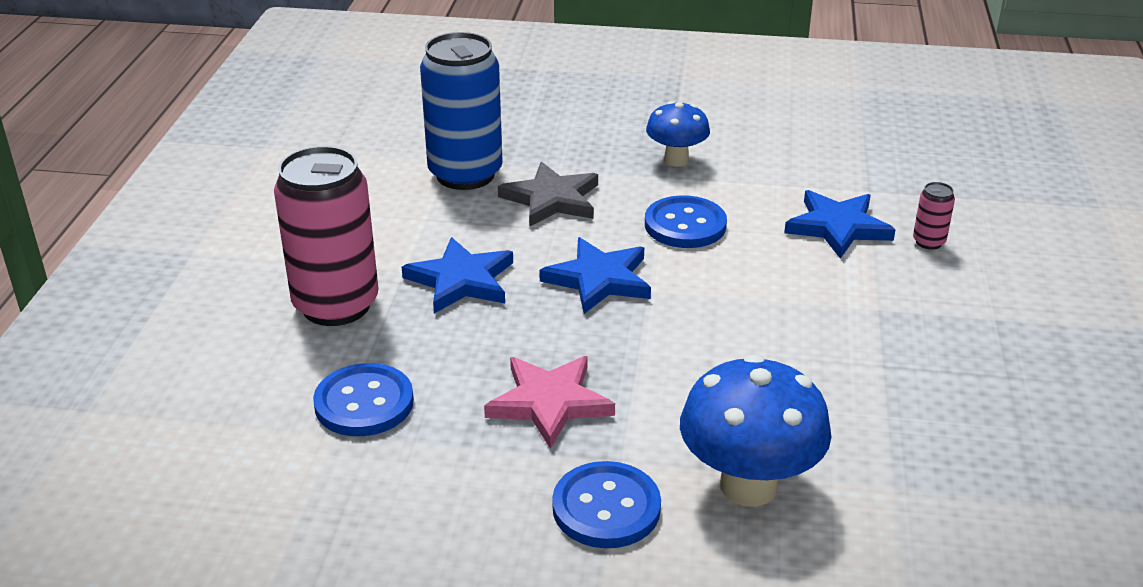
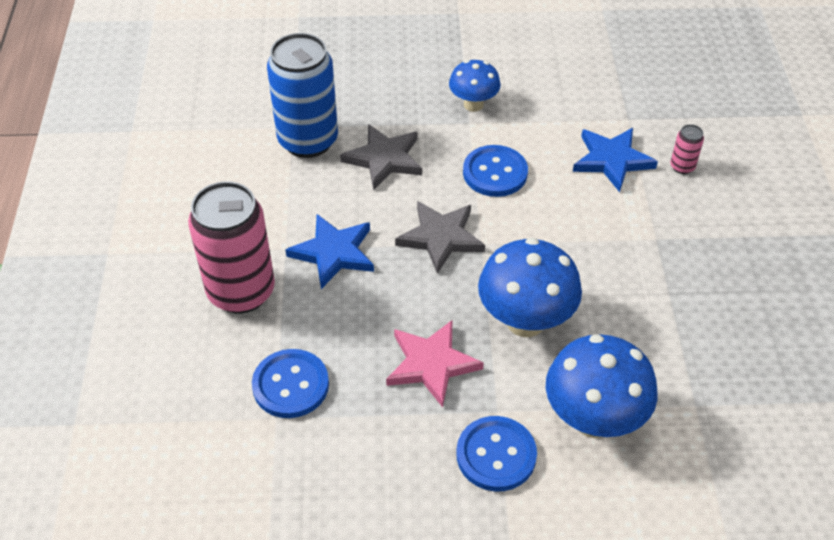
camera: 10 degrees left, 15 degrees up
(599, 279) = (440, 238): blue star -> grey star
(684, 373) = (525, 321): none -> blue mushroom

